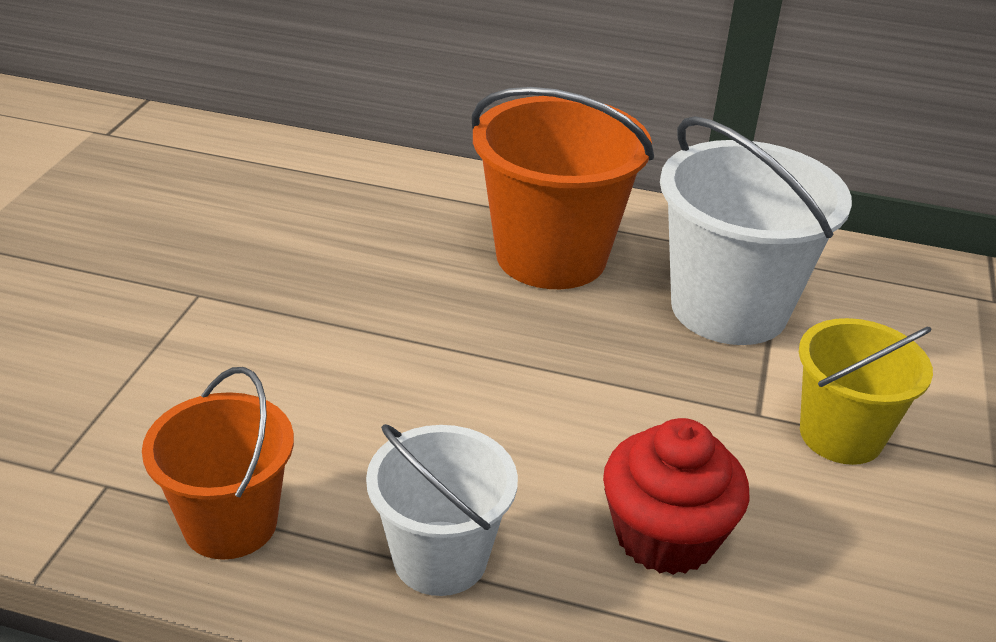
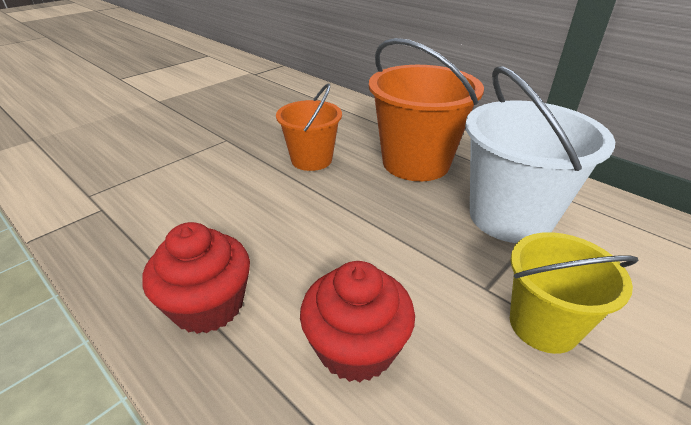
camera: 30 degrees right, 0 degrees up
(230, 523) = (129, 246): orange bucket -> orange bucket (311, 160)
(440, 558) = (208, 305): white bucket -> red cupcake

